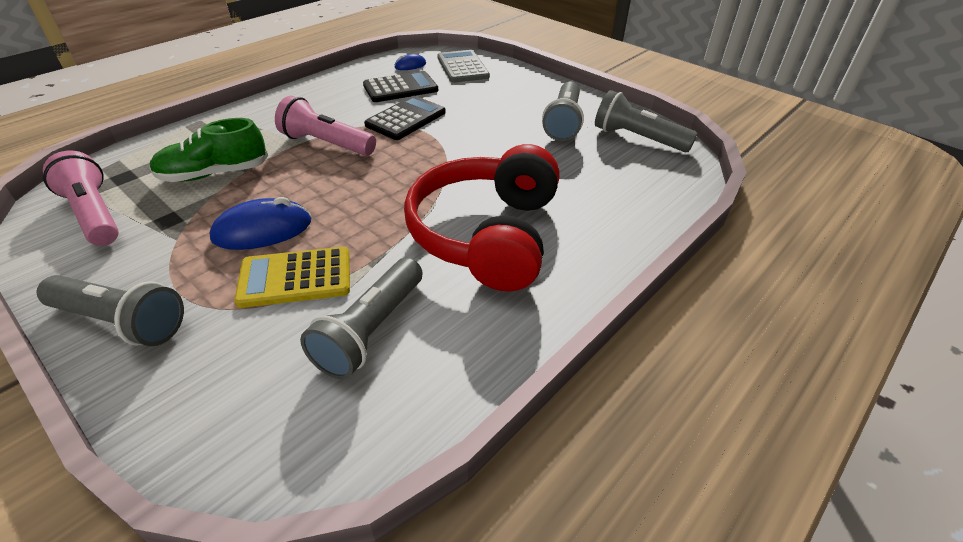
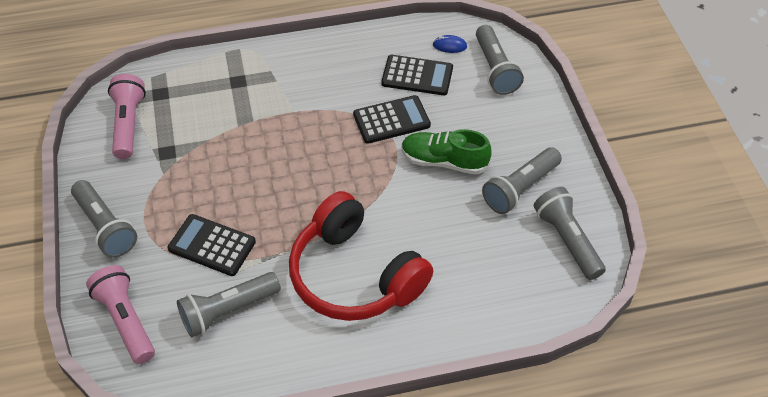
camera: 35 degrees right, 10 degrees up
(214, 174) = (217, 119): green shoe -> green shoe (444, 161)
(262, 230) = (216, 192): blue mouse -> none
(295, 278) = (212, 245): yellow calculator -> black calculator
(326, 144) = (310, 122): pink flashlight -> pink flashlight (125, 321)
(462, 67) = (495, 69): grey calculator -> grey flashlight
(486, 234) = (354, 275): red headphones -> red headphones turned 90 degrees counterclockwise

